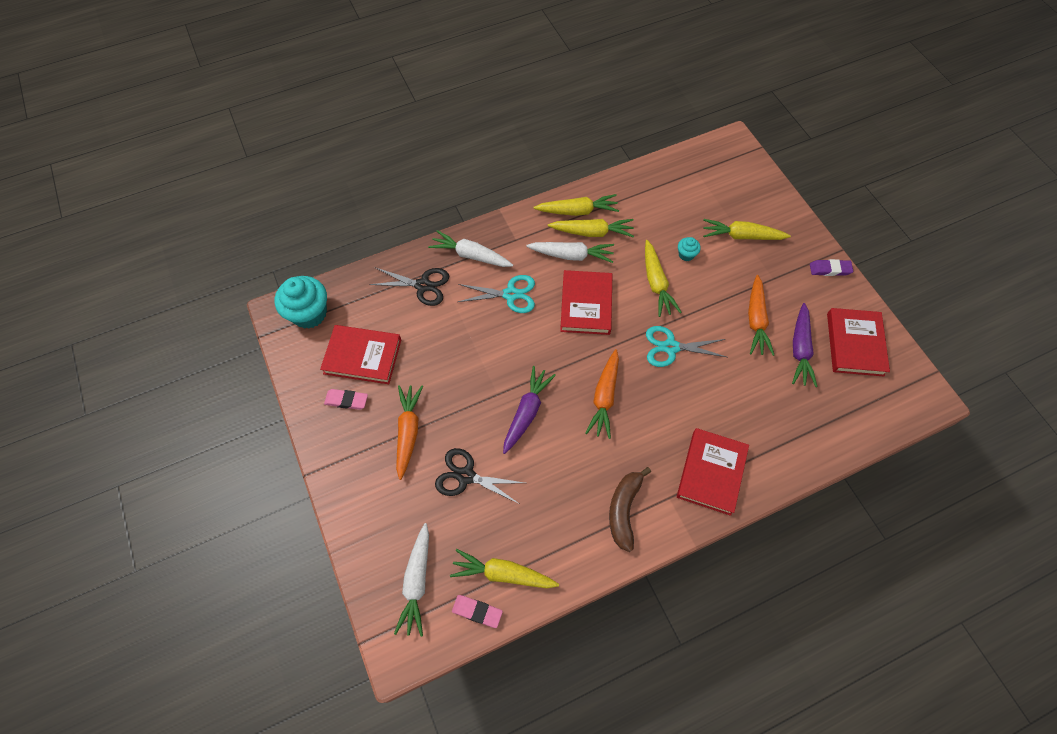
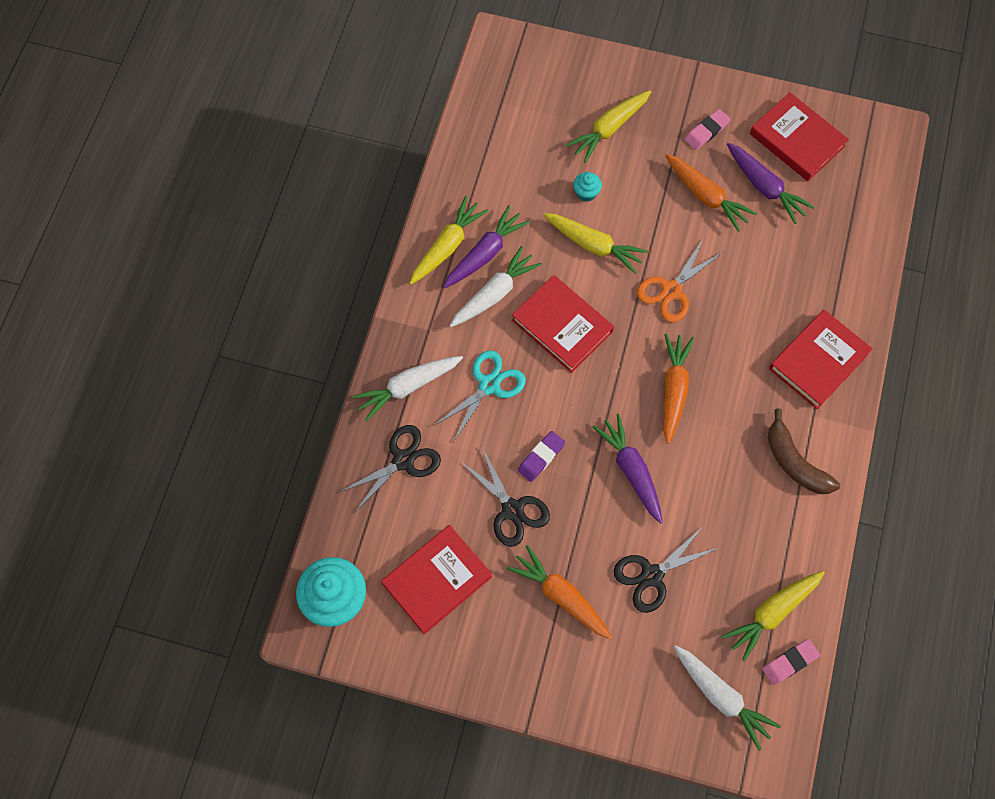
camera: 50 degrees left, 5 degrees up
(346, 400) = (475, 631): pink eraser -> pink eraser (706, 131)
(441, 364) = (512, 510): none -> black scissors
(592, 232) = (485, 253): yellow carrot -> purple carrot
(604, 397) = (673, 389): orange carrot -> orange carrot turned 135 degrees counterclockwise
(670, 347) = (671, 290): turquoise scissors -> orange scissors
(711, 472) = (818, 361): red book -> red book turned 75 degrees clockwise
(829, 269) = (708, 90): purple eraser -> purple eraser (541, 457)

